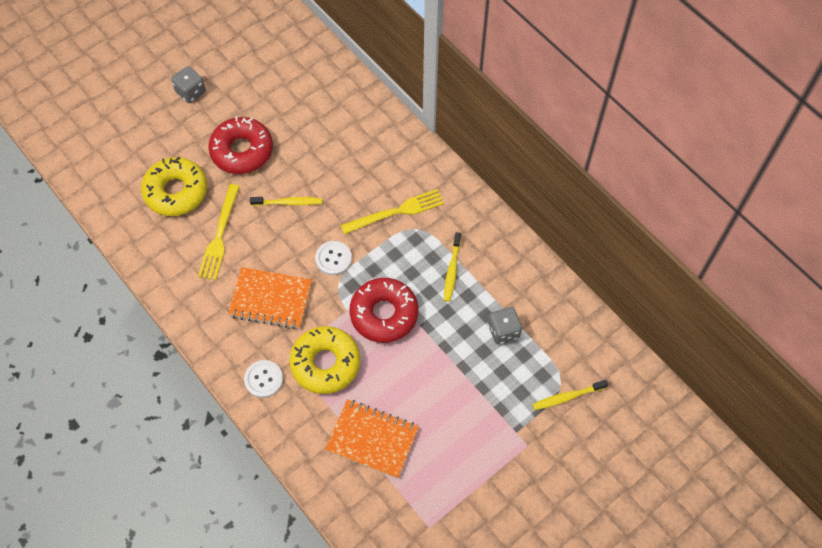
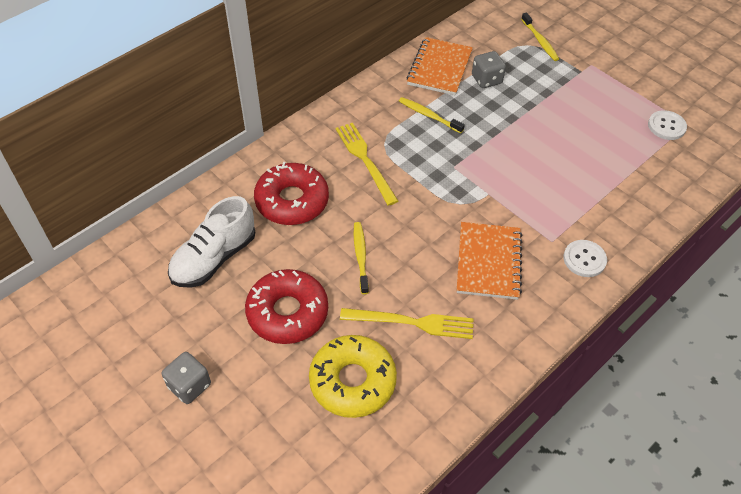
camera: 95 degrees left, 10 degrees down
(299, 102) = (214, 258): none -> white shoe
(325, 363) = (552, 208): yellow donut -> none
(333, 259) = (429, 209): white button -> white button (666, 126)
(372, 439) = (620, 166): orange notebook -> orange notebook (439, 68)
(384, 314) = (486, 164): red donut -> red donut (292, 201)
(452, 270) = (429, 115): yellow toothbrush -> yellow toothbrush turned 150 degrees counterclockwise

